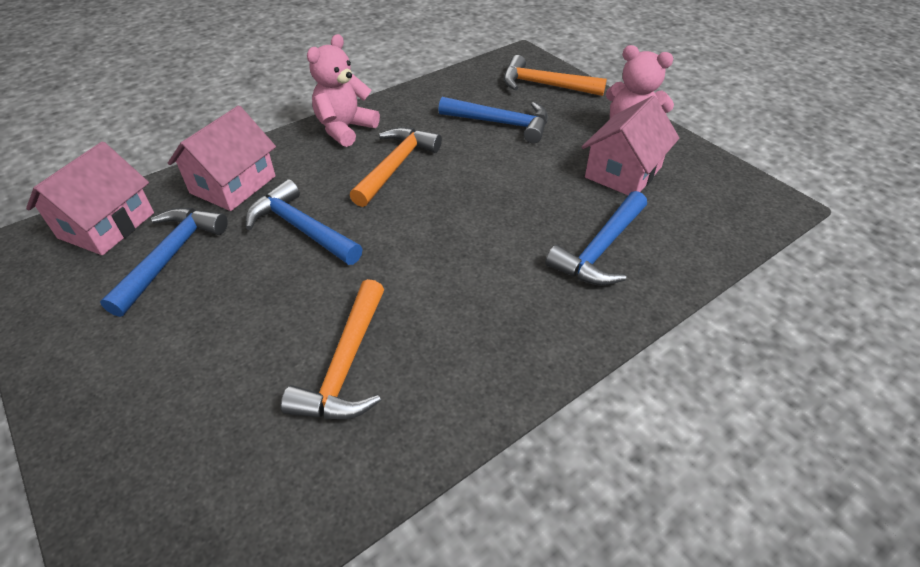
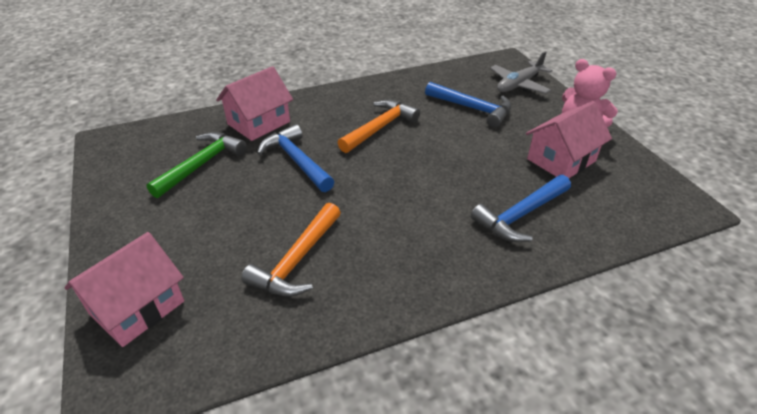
camera: 15 degrees right, 5 degrees down
(106, 225) = (167, 137): pink house -> pink house (137, 307)
(170, 257) = (201, 164): blue hammer -> green hammer
(345, 129) = (351, 96): pink teddy bear -> none
(545, 85) = (518, 84): orange hammer -> grey plane

